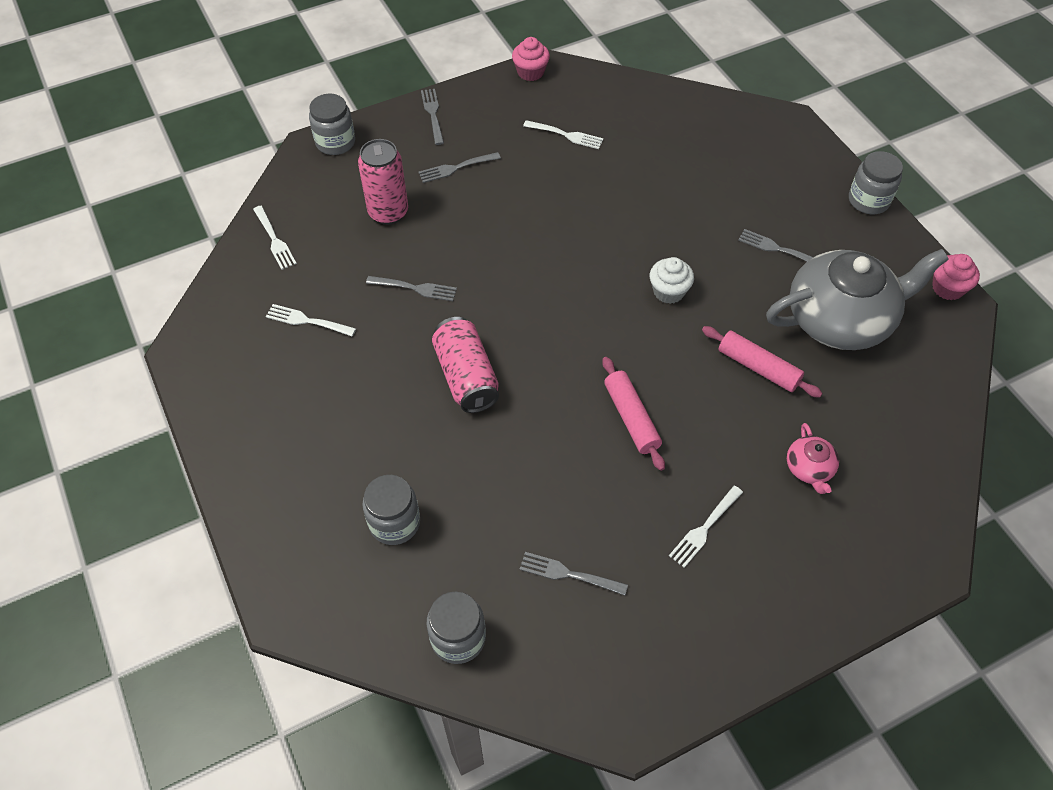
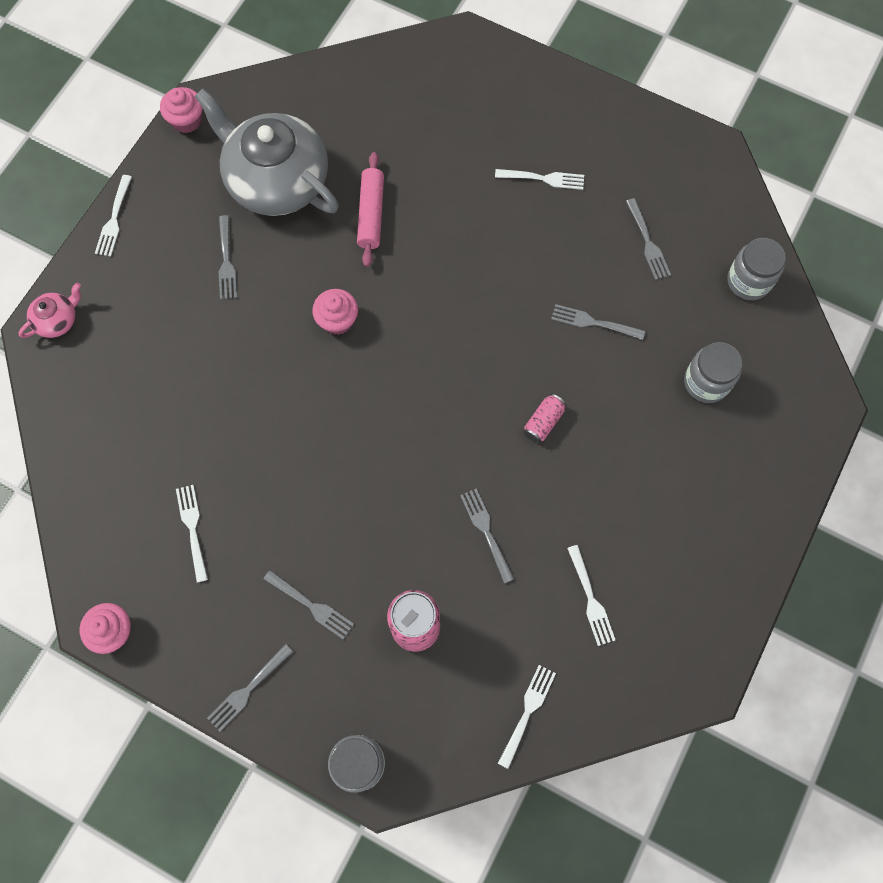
camera: 125 degrees left, 15 degrees up
(466, 376) = (543, 422): pink can -> pink can, size x0.51
(522, 471) = (594, 322): none -> grey fork
(631, 418) = (488, 276): pink rolling pin -> none
(668, 291) = (337, 320): white cupcake -> pink cupcake
(809, 468) = (441, 138): pink teapot -> pink teapot (57, 320)
(868, 200) = (114, 218): grey jar -> white fork

